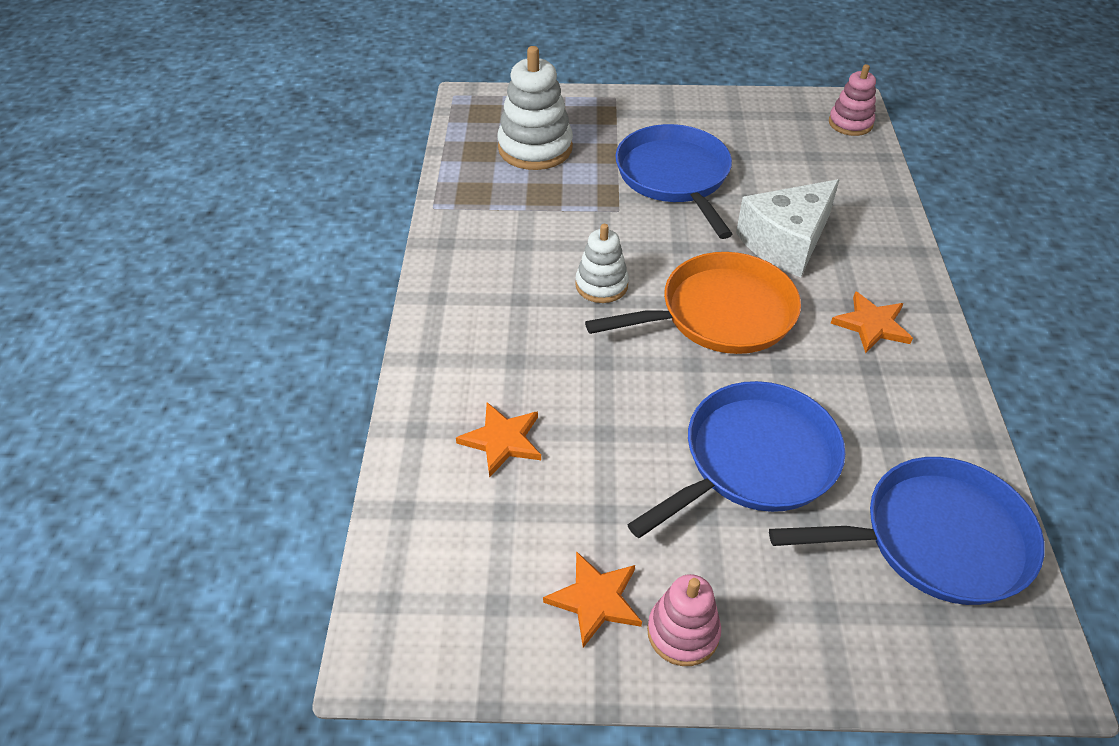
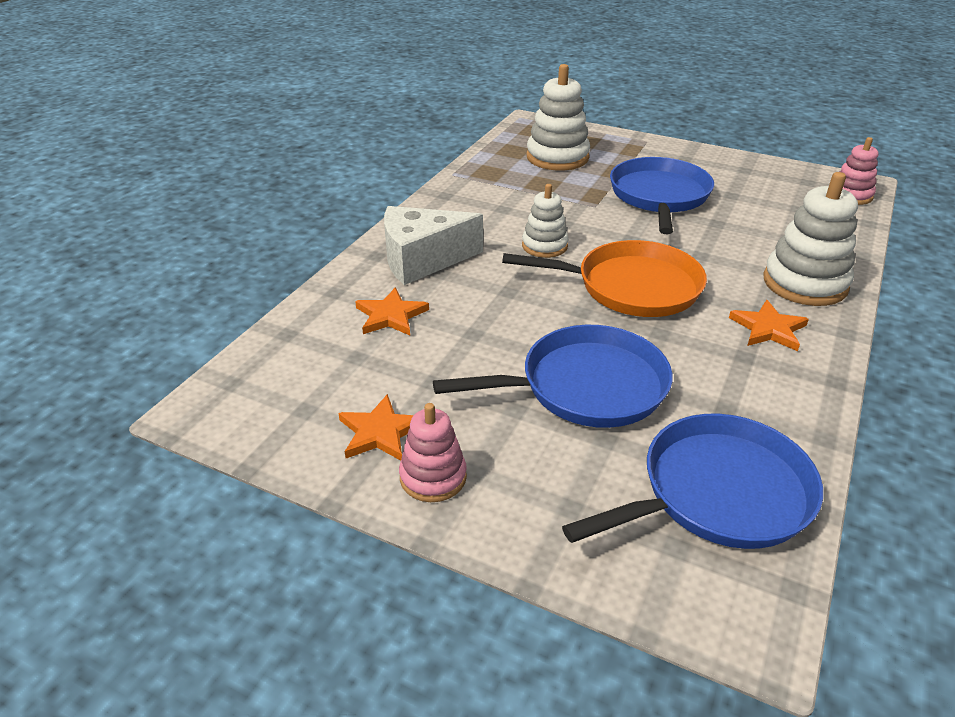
camera: 25 degrees right, 10 degrees down
(786, 243) = (727, 257): white cheese -> white cheese (422, 260)
(872, 255) = (805, 283): none -> white stacking toy
(936, 539) = (718, 493): blue pan -> blue pan turned 45 degrees counterclockwise

